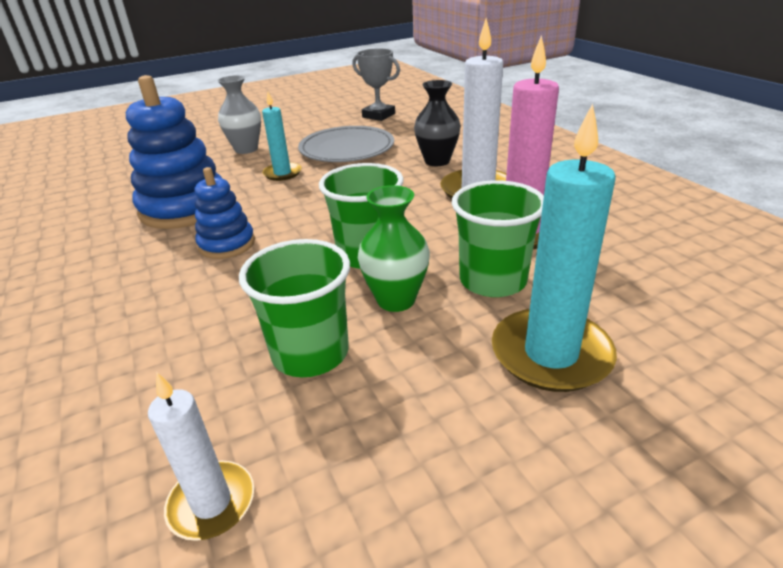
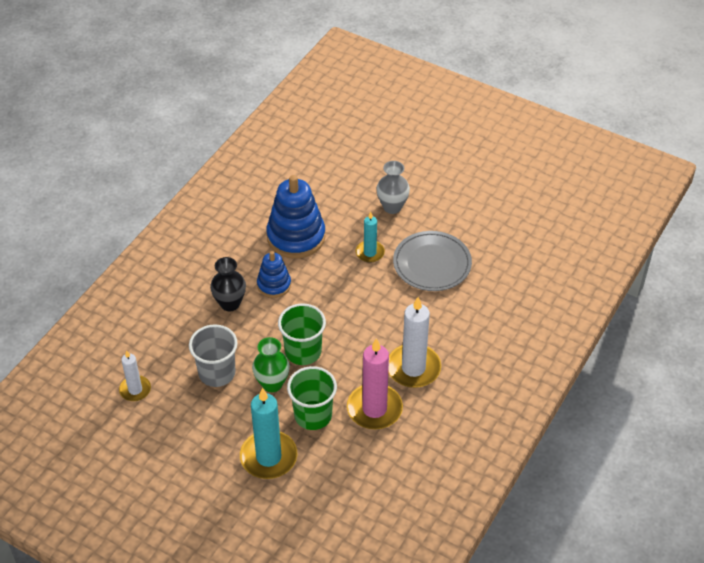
camera: 55 degrees right, 15 degrees up
(310, 353) = (217, 373): green cup -> grey cup
(378, 115) = (512, 246): grey trophy -> none
(437, 161) = (445, 326): black vase -> black vase (230, 303)

